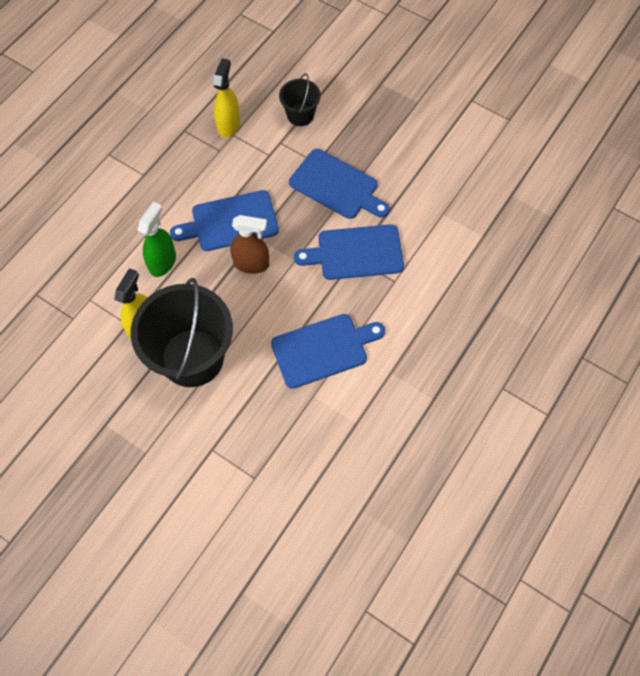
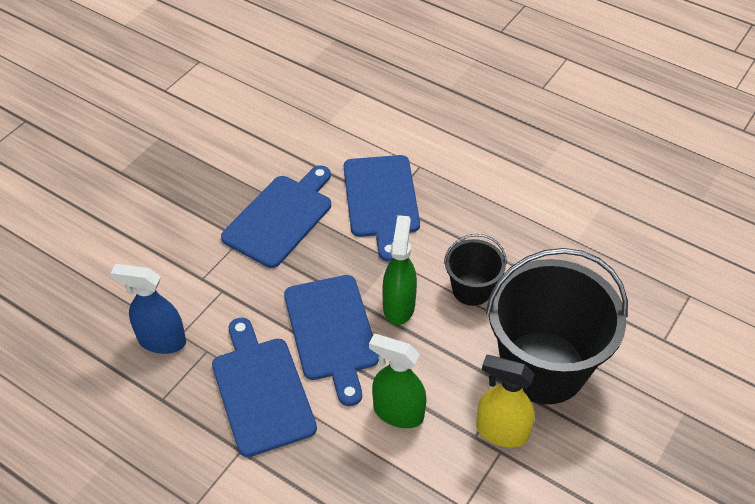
camera: 90 degrees left, 15 degrees down
(228, 125) = (161, 341): yellow spray bottle -> blue spray bottle
(251, 264) = (399, 306): brown spray bottle -> green spray bottle
(300, 115) = (158, 256): black bucket -> black bucket (471, 289)
(323, 349) = (516, 232): blue cutting board -> blue cutting board (261, 391)

